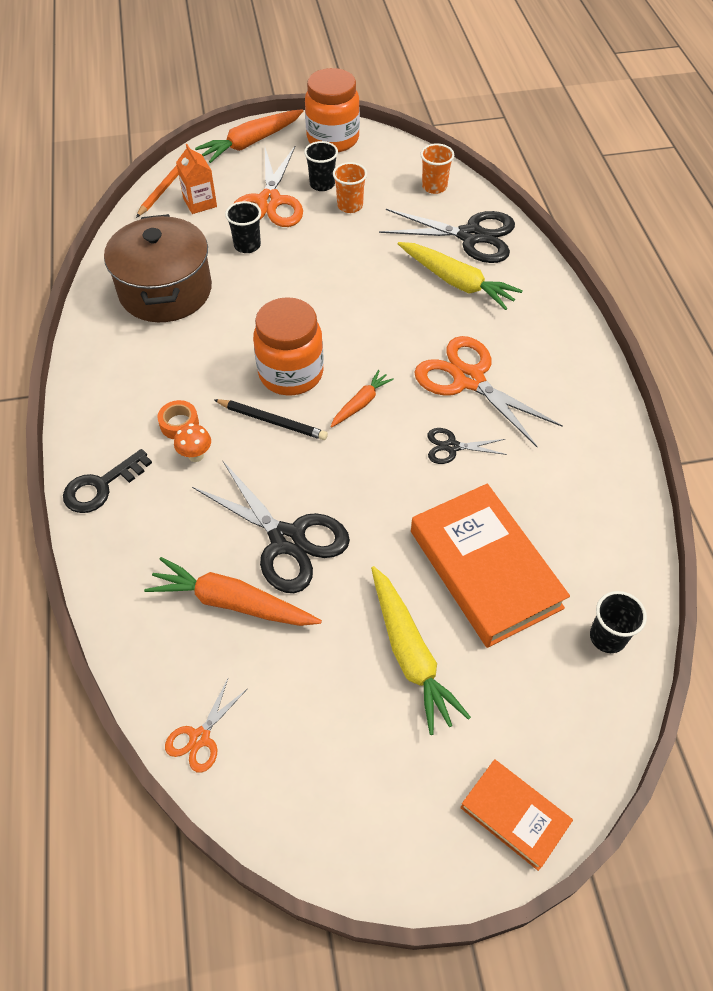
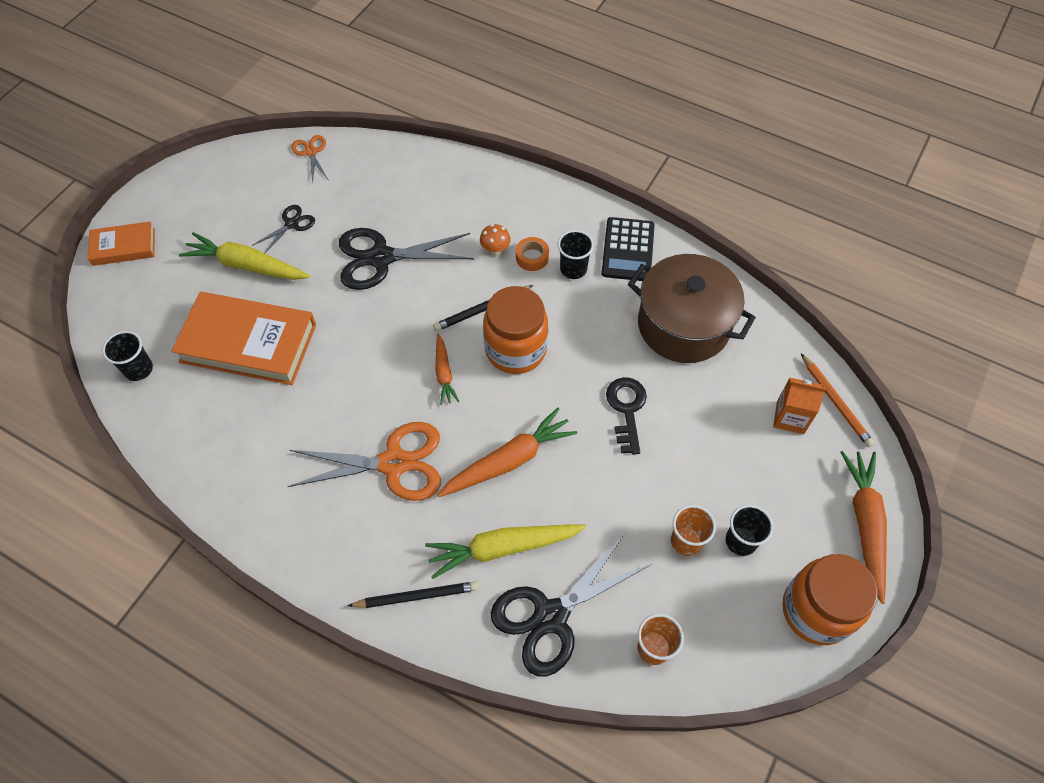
camera: 130 degrees right, 5 degrees up
(101, 486) = (519, 192): black key -> black key (626, 409)
(111, 365) = (628, 250): none -> black calculator
(232, 602) = (370, 207): orange carrot -> orange carrot (509, 461)
(247, 245) = (695, 416): black cup -> black cup (573, 269)
(269, 202) = (748, 474): orange scissors -> none
(451, 447) = (349, 400): black scissors -> black scissors (292, 224)
(538, 302) = (416, 596): none -> black pencil

